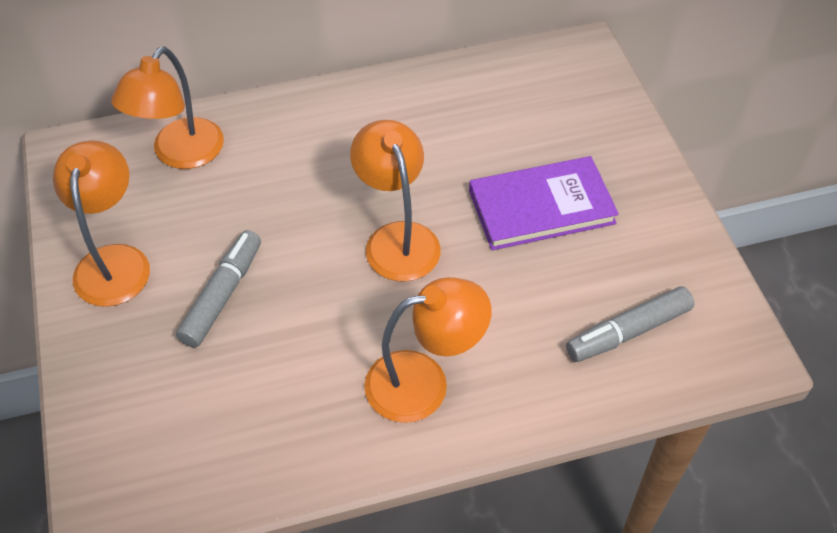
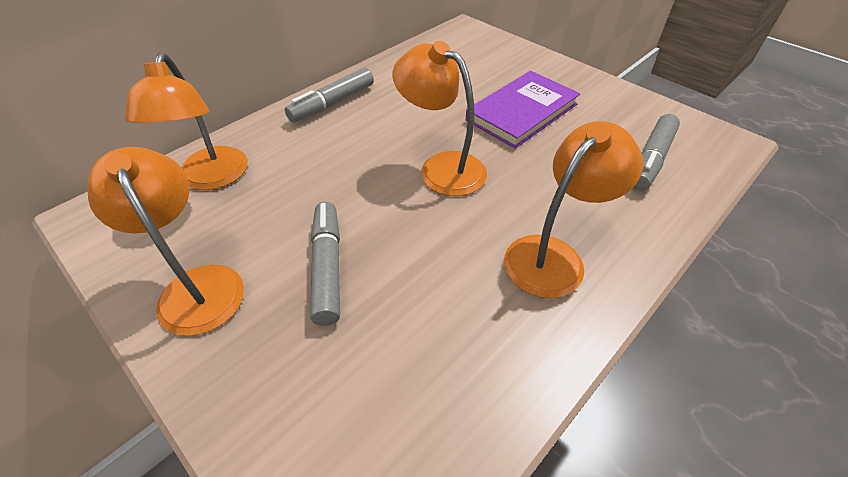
camera: 30 degrees left, 5 degrees down
(346, 107) = (332, 103): none -> grey marker

